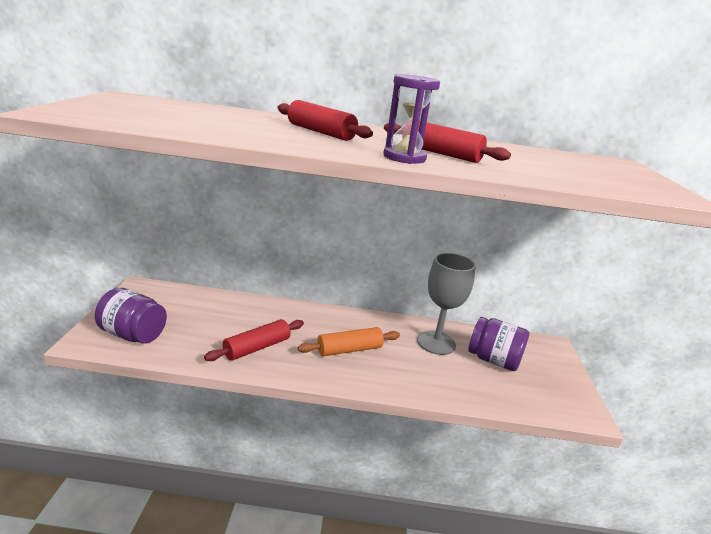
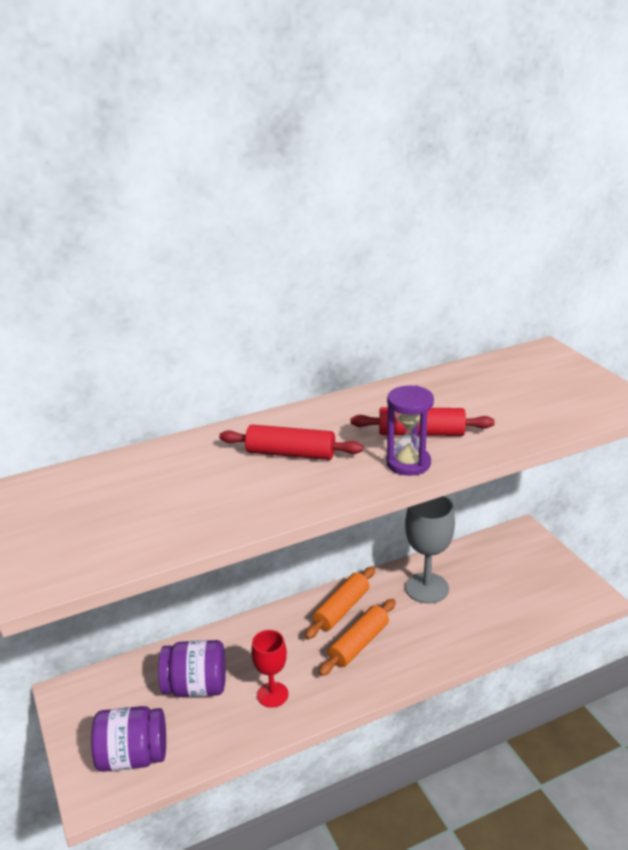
camera: 25 degrees left, 5 degrees up
(257, 348) = (272, 694): red rolling pin -> red goblet
(358, 326) = (341, 609): none -> orange rolling pin
(493, 360) = (488, 580): purple jar -> purple jar (196, 687)

